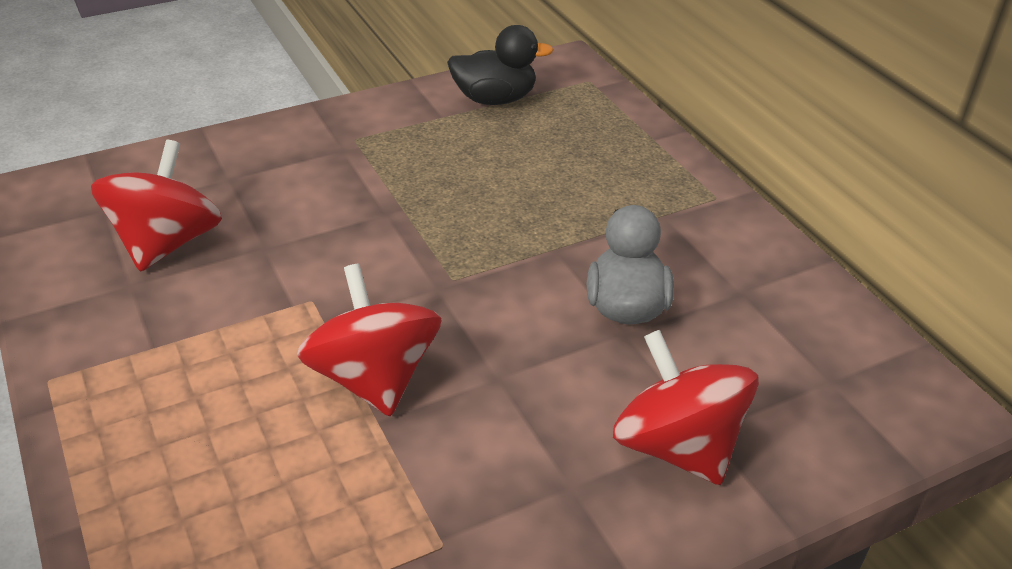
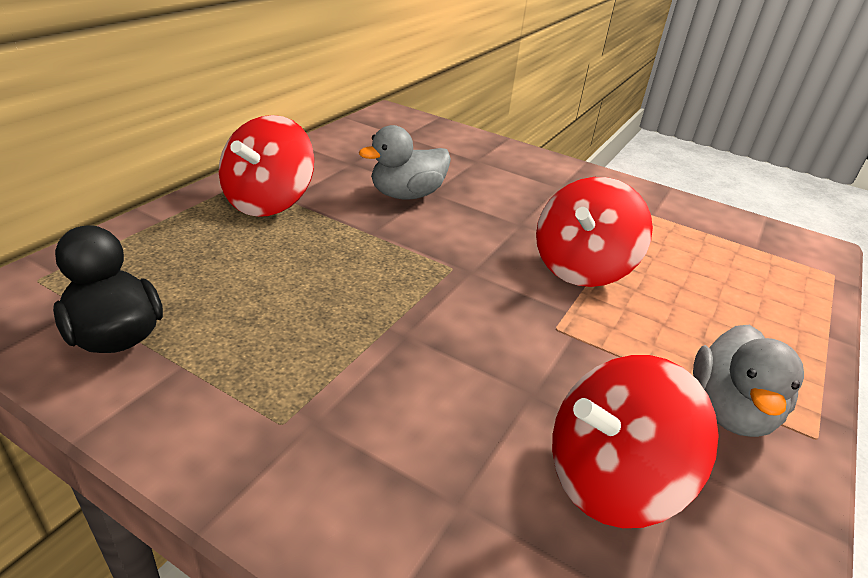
camera: 125 degrees left, 5 degrees down
(126, 346) = (730, 411): none -> grey duck
(677, 446) = (497, 165): red spinning top -> red spinning top (269, 202)

